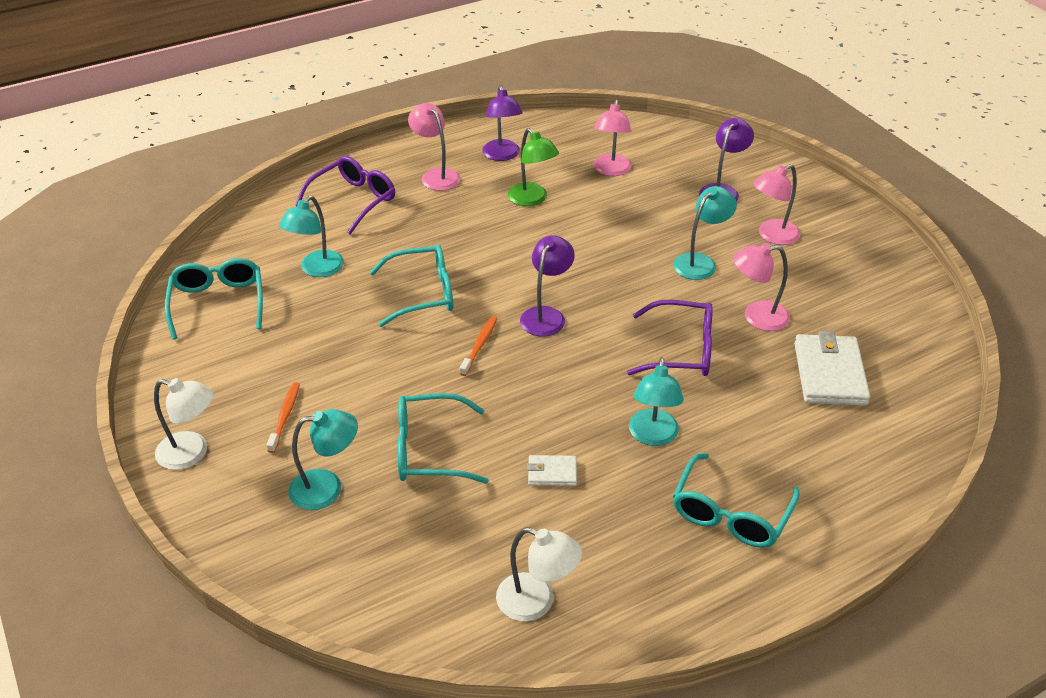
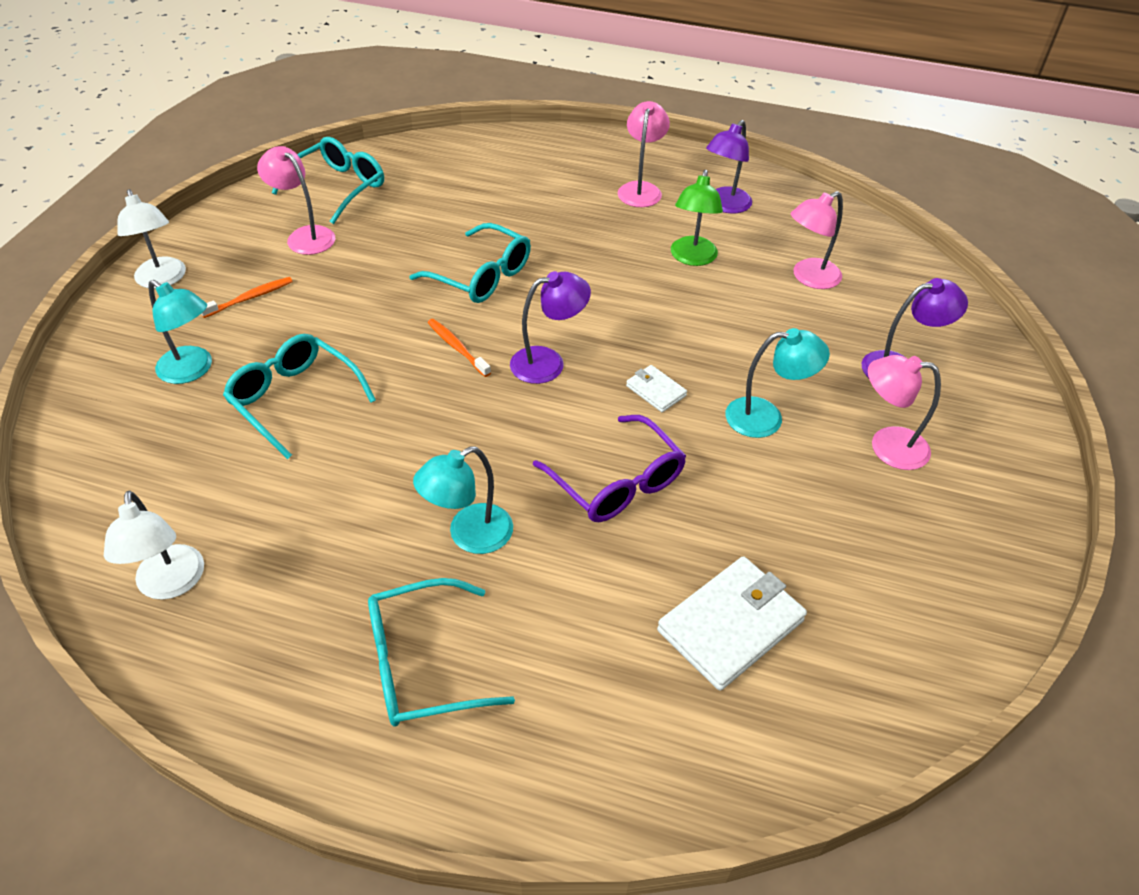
camera: 45 degrees right, 5 degrees up
(317, 269) = (437, 206): turquoise lamp -> none
(354, 200) = (545, 171): purple glasses -> none
(479, 345) = (457, 347): orange toothbrush -> orange toothbrush turned 105 degrees counterclockwise
(552, 472) = (345, 493): white wallet -> white wallet (655, 391)
(756, 317) = (742, 510): pink lamp -> pink lamp (304, 236)

